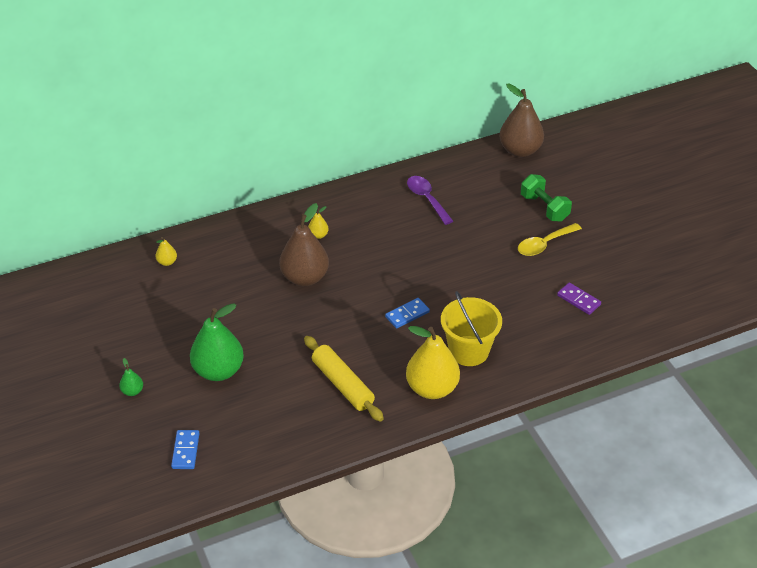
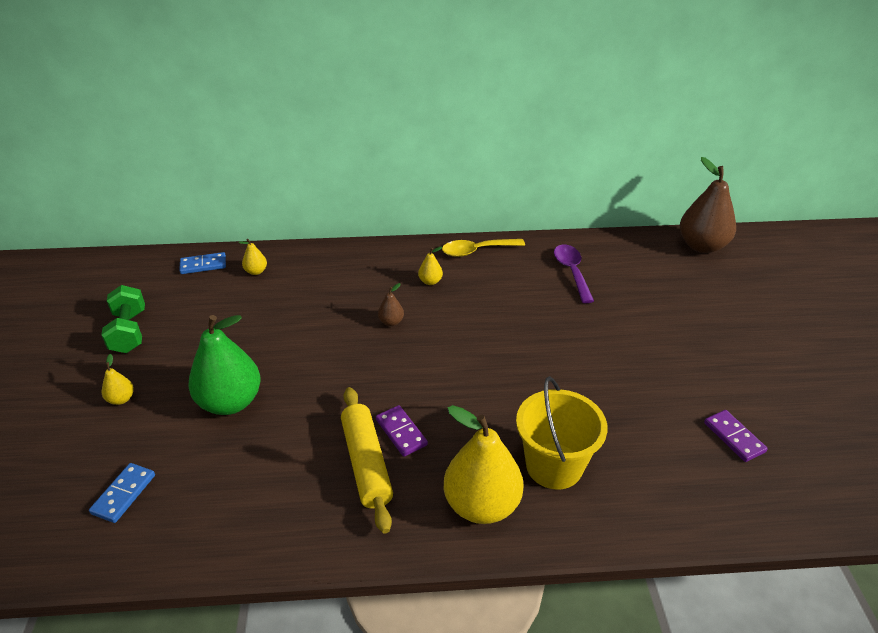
camera: 20 degrees right, 5 degrees down
(132, 391) = (121, 399): green pear -> yellow pear
(305, 278) = (391, 322): brown pear -> brown pear, size x0.44
(355, 357) = (401, 432): none -> purple domino
(407, 314) = (492, 395): blue domino -> blue domino (203, 265)
(544, 208) = (715, 312): green dumbbell -> green dumbbell (129, 332)
(544, 244) = (703, 354): yellow spoon -> yellow spoon (477, 251)

